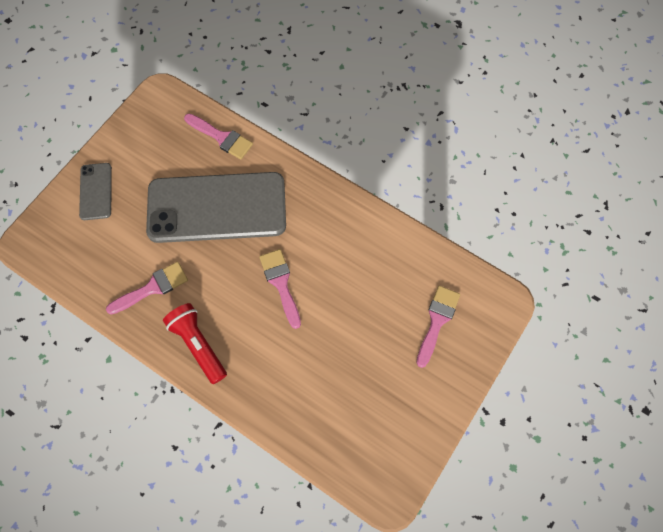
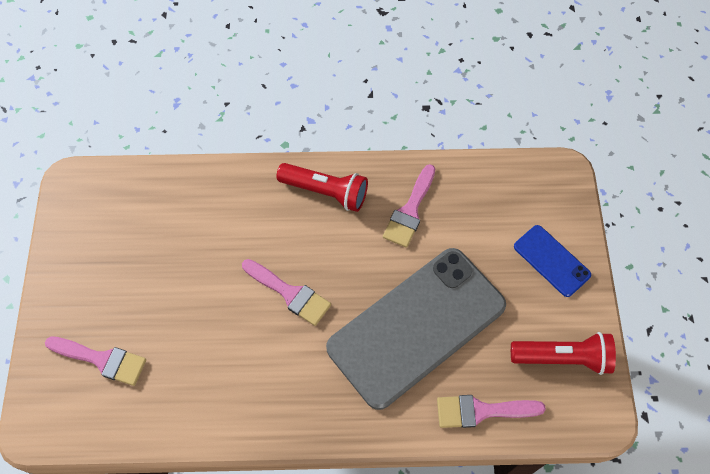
camera: 145 degrees right, 5 degrees down
(96, 191) = (551, 260): grey phone -> blue phone
(148, 134) = (563, 357): none -> red flashlight
(437, 321) = (102, 360): pink brush -> pink brush turned 60 degrees counterclockwise

